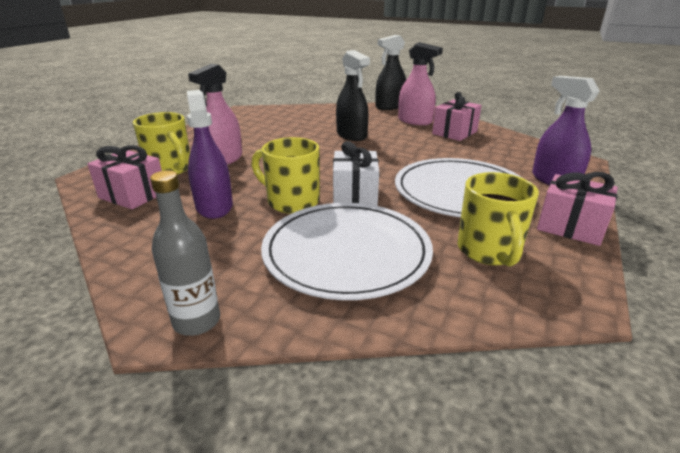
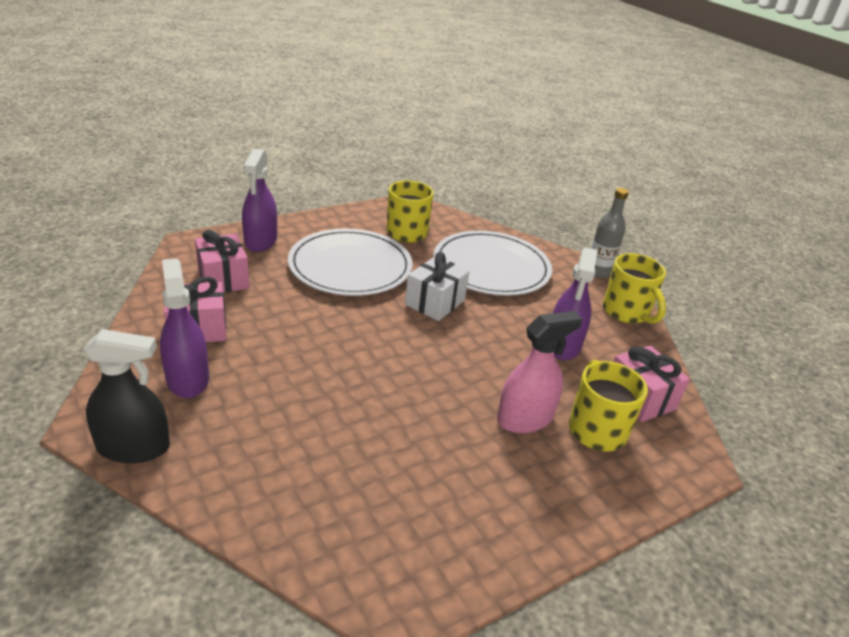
camera: 150 degrees left, 5 degrees up
(291, 201) = (494, 320): yellow mug -> yellow mug (626, 312)
(351, 135) = (321, 390): black spray bottle -> none
(415, 121) = (187, 379): pink spray bottle -> purple spray bottle
(570, 227) = (334, 220): pink gift -> pink gift (223, 279)

